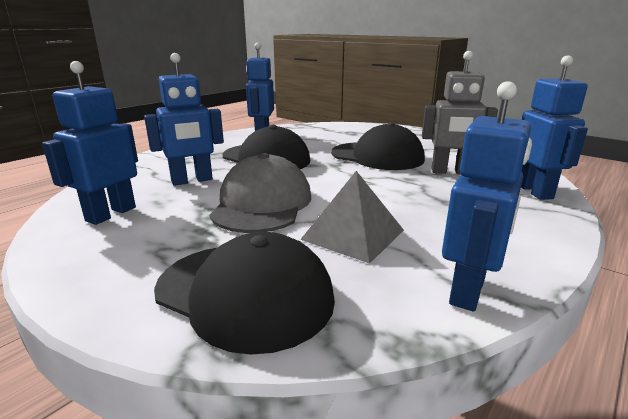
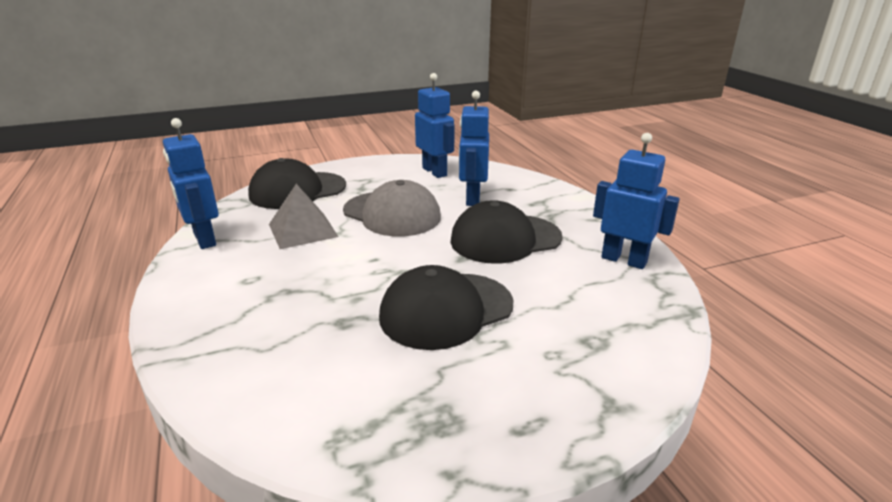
camera: 120 degrees right, 5 degrees up
(450, 172) = (336, 337): grey robot -> none
(534, 191) = (218, 362): blue robot -> none

